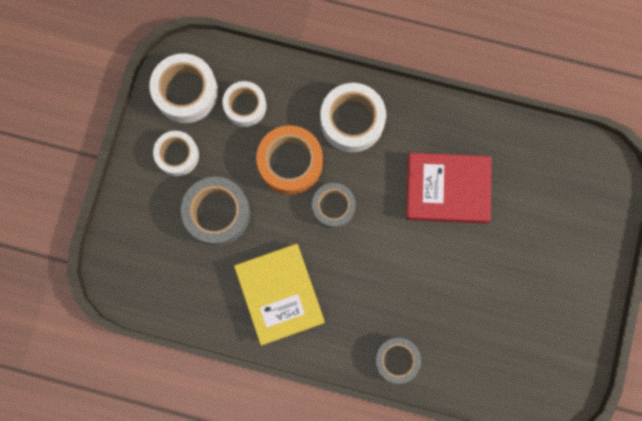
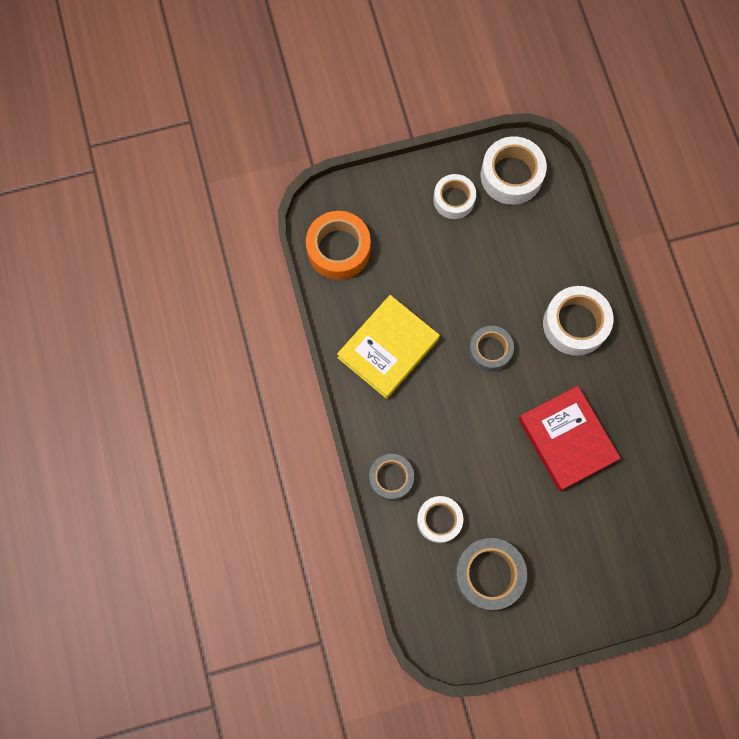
camera: 60 degrees right, 5 degrees down
(217, 213) = (425, 259): grey tape -> grey tape (488, 574)
(245, 106) = (530, 229): white tape -> white tape (439, 520)
(290, 163) = (505, 293): orange tape -> orange tape (338, 249)

